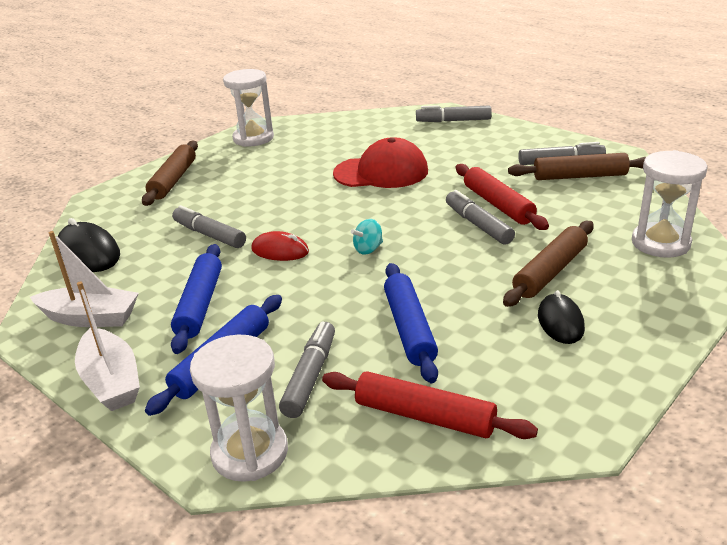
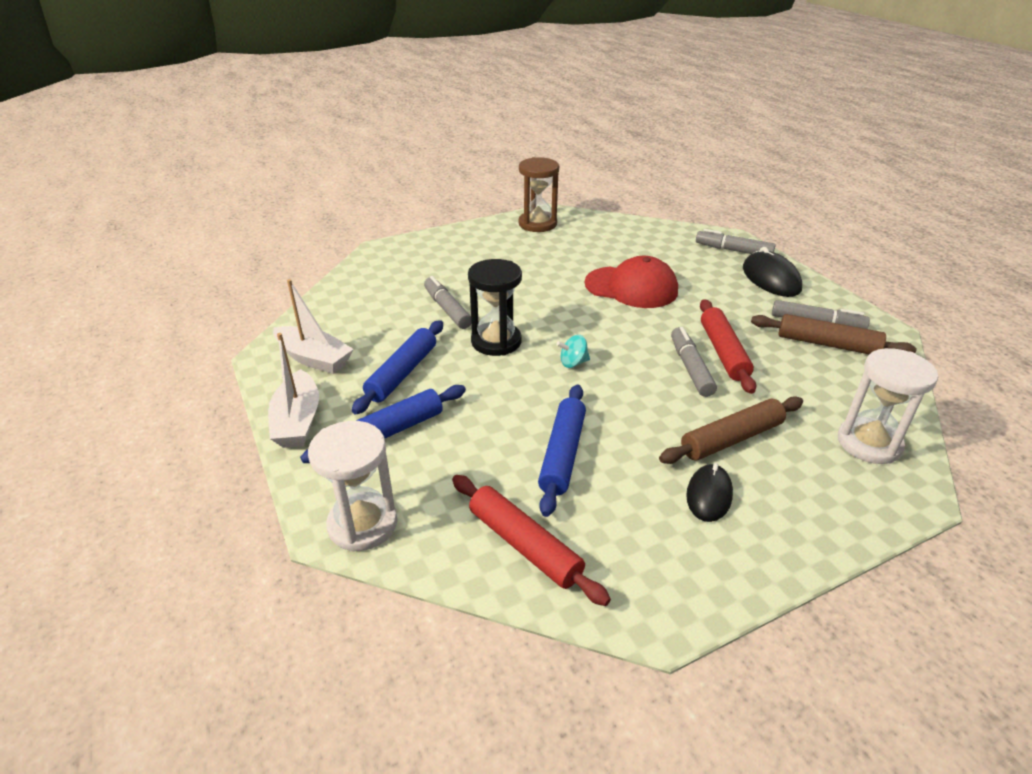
camera: 20 degrees right, 5 degrees up
(89, 253) = (345, 299): black mouse -> black mouse (771, 279)
(173, 180) = (448, 248): brown rolling pin -> none
(253, 138) = (537, 224): white hourglass -> brown hourglass
(280, 251) = (496, 341): red mouse -> black hourglass
(310, 376) = (451, 471): grey marker -> none

